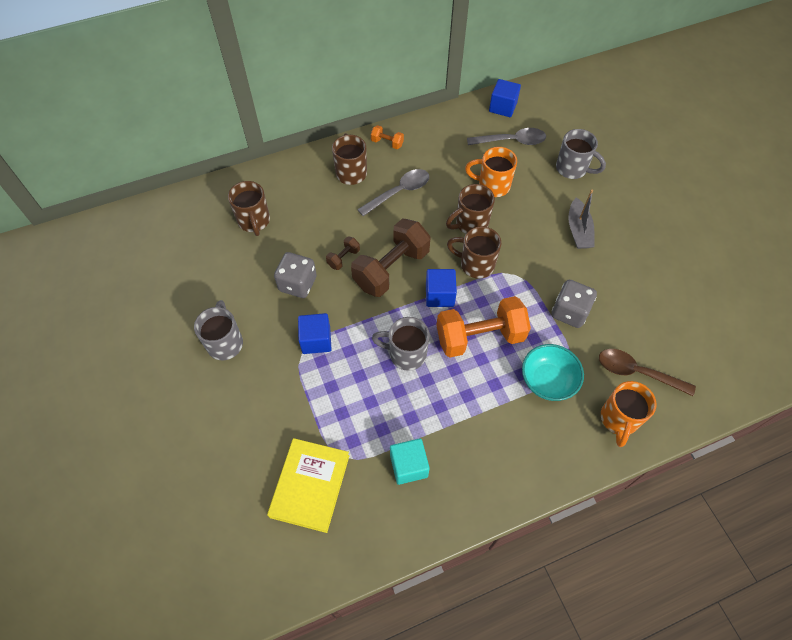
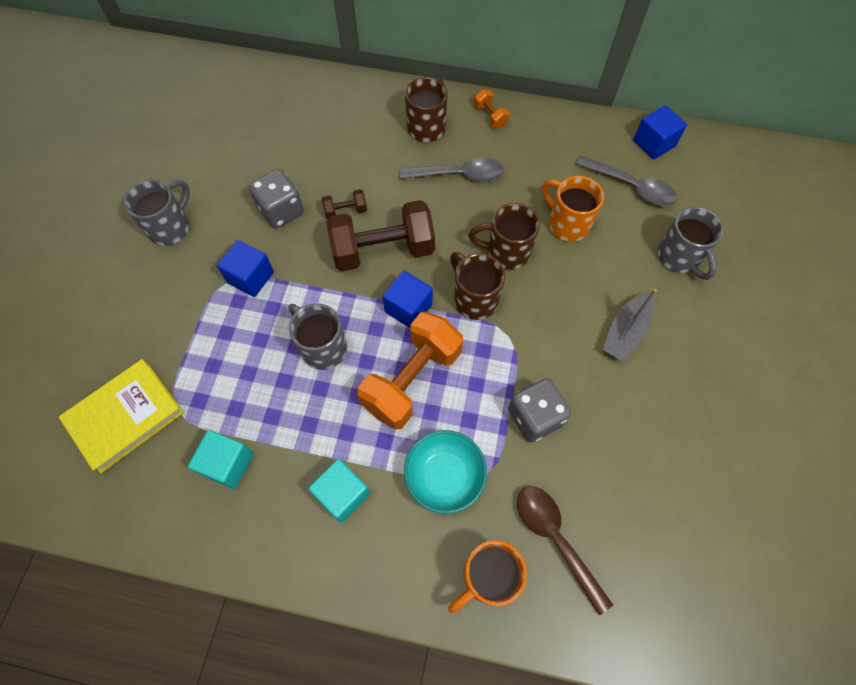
camera: 35 degrees right, 5 degrees up
(254, 221) = (293, 125): brown mug -> none
(480, 337) = (412, 379): orange dumbbell -> orange dumbbell turned 75 degrees counterclockwise
(497, 433) = (343, 494): none -> turquoise cube

